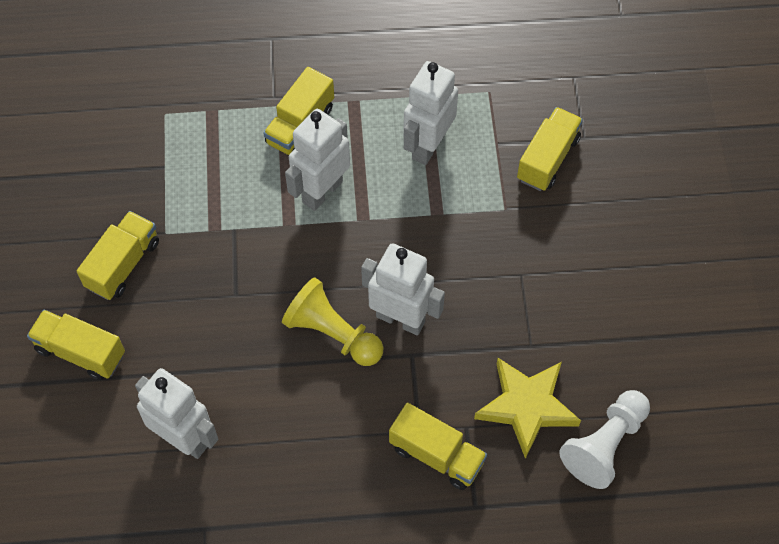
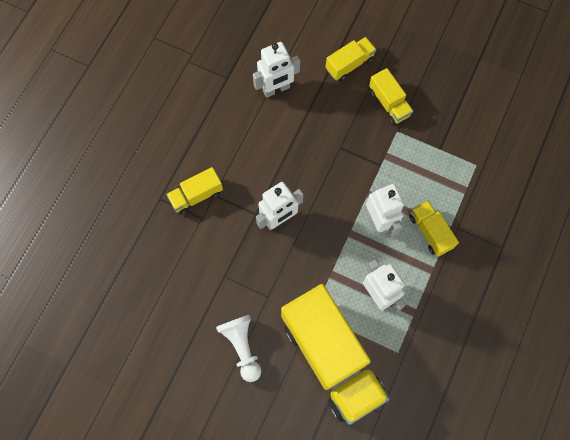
camera: 120 degrees right, 10 degrees up
(332, 333) = (290, 182): yellow pawn -> none
(527, 406) = (193, 253): yellow star -> none
(548, 159) = (331, 358): yellow truck -> yellow truck, size x2.20
(605, 445) = (149, 279): white pawn -> white pawn (242, 347)

